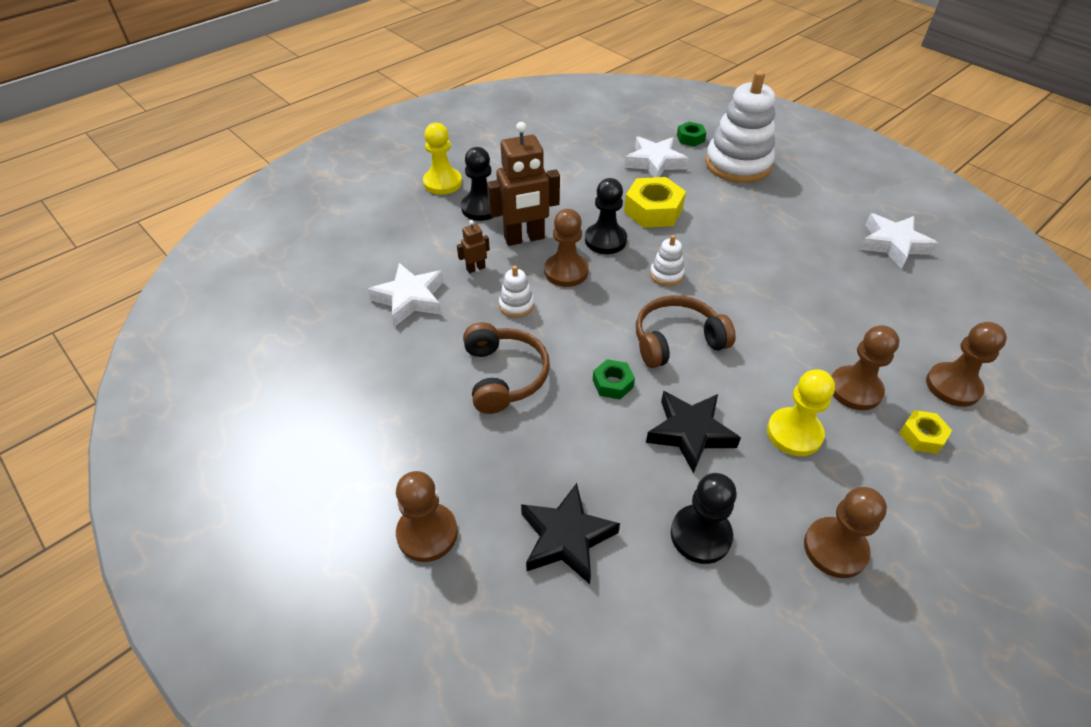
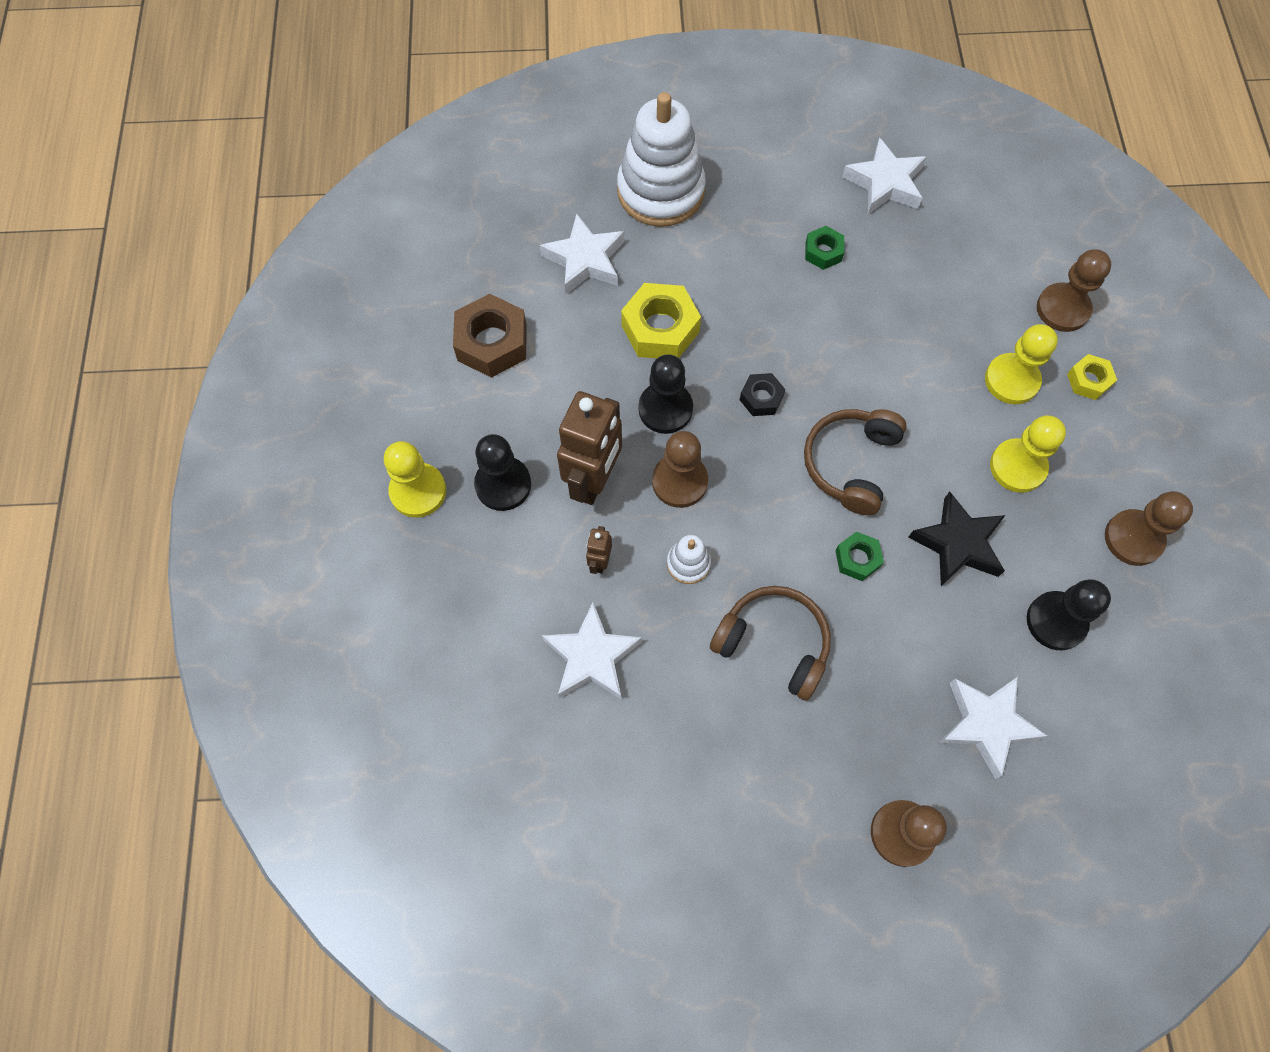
camera: 50 degrees left, 20 degrees up
(560, 160) = (492, 343): none -> brown nut
(566, 538) = (986, 724): black star -> white star
(666, 274) = (761, 398): white stacking toy -> black nut
(690, 138) = (577, 192): green nut -> green nut (823, 252)
(855, 389) = (1011, 380): brown pawn -> yellow pawn

